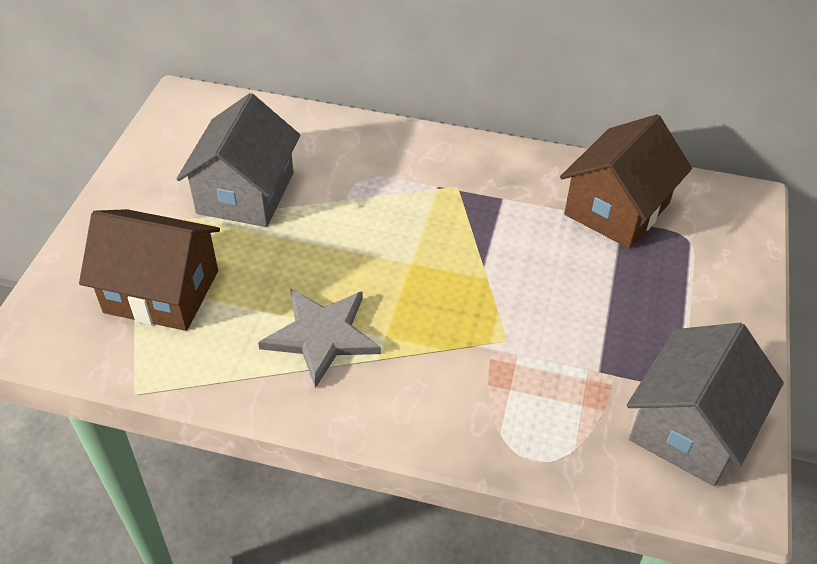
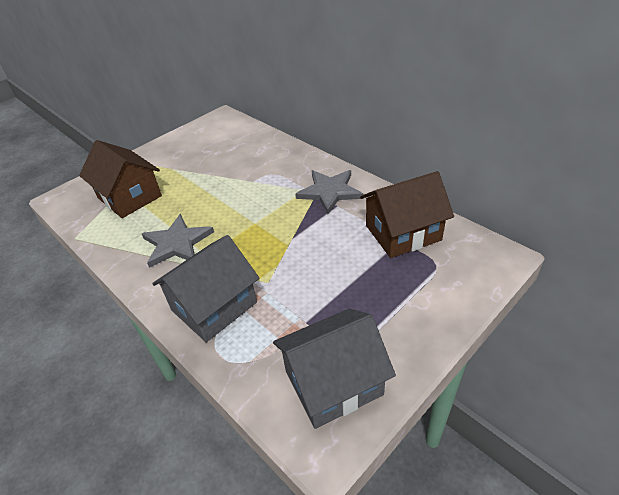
camera: 35 degrees right, 5 degrees down
(245, 193) = (208, 164): grey house -> grey house (214, 306)
(475, 180) = (330, 192): none -> grey star

